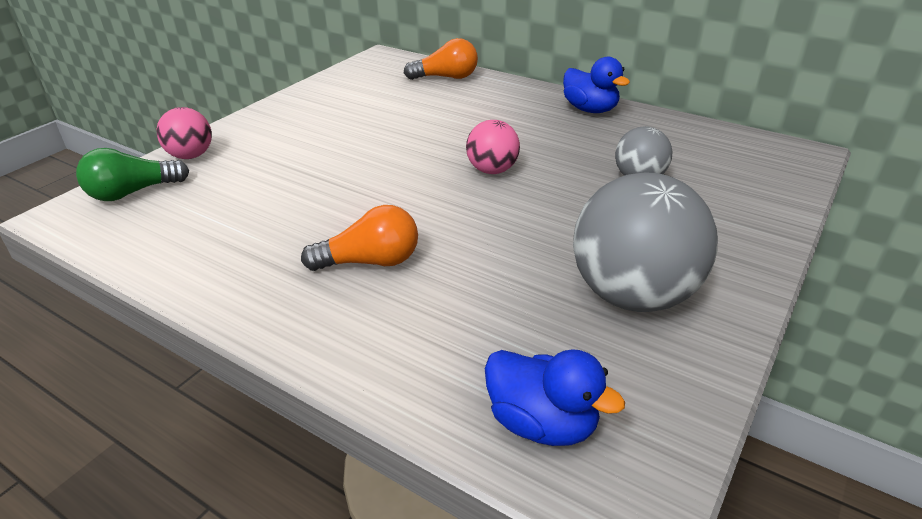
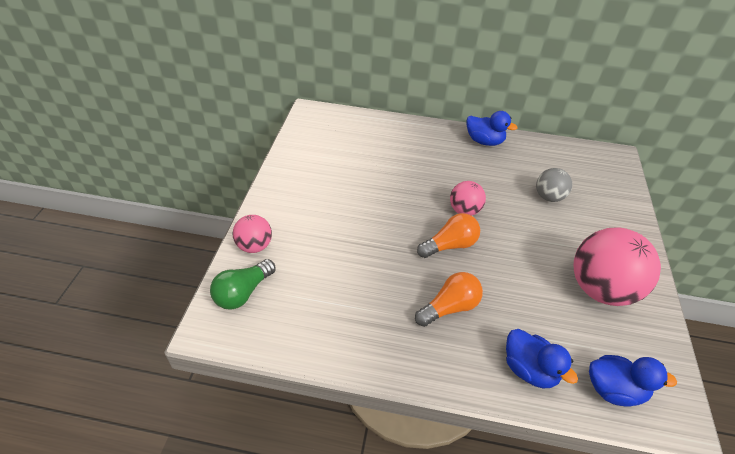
camera: 25 degrees left, 10 degrees up
(421, 359) = (529, 370): none -> blue duck
(446, 77) = (373, 127): orange light bulb -> orange light bulb (450, 245)
(633, 295) = (600, 289): grey ball -> pink ball

